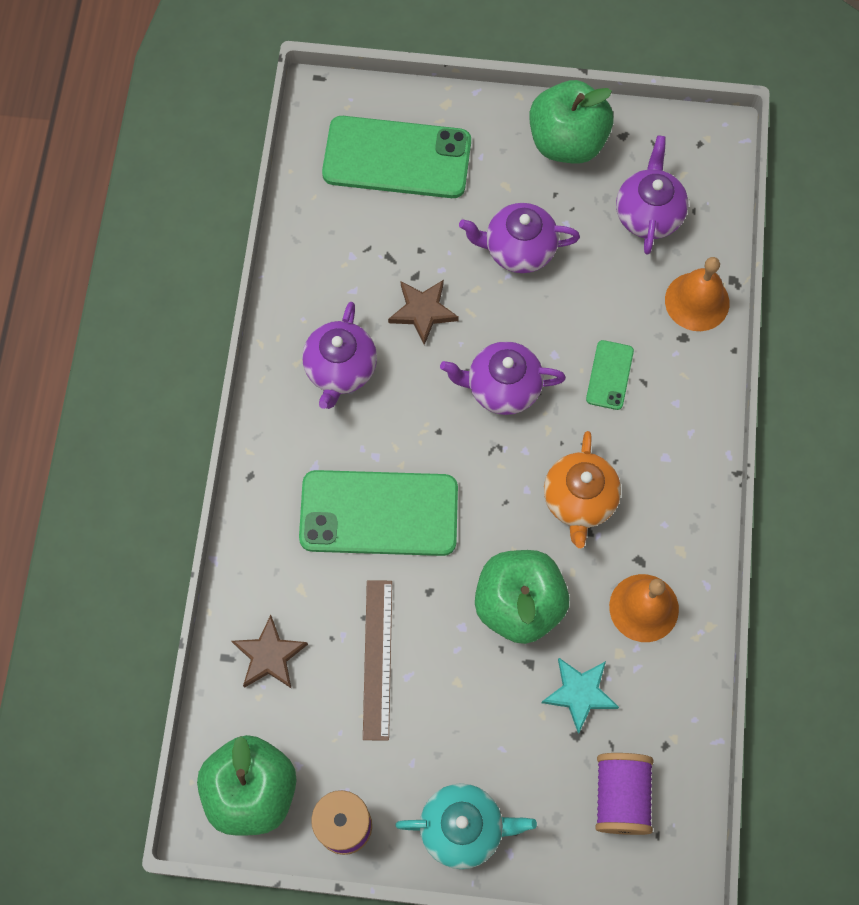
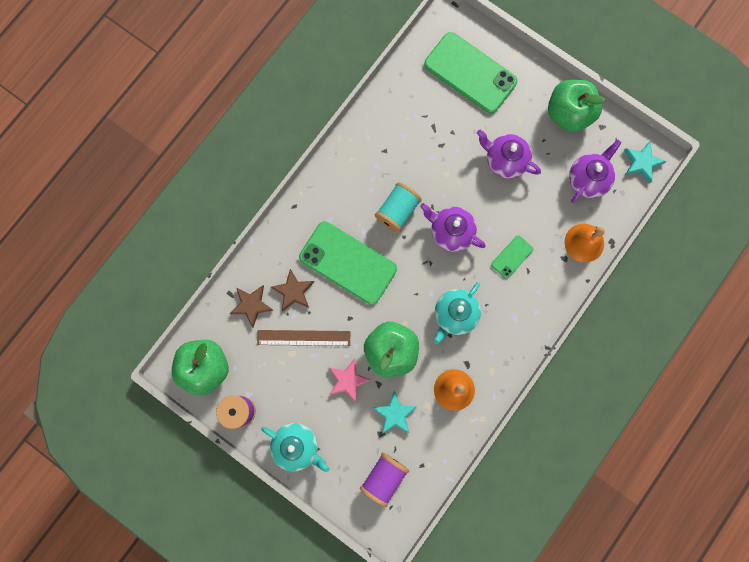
camera: 30 degrees right, 10 degrees up
(340, 369) = (372, 175): purple teapot -> none
(377, 659) = (303, 337): brown ruler -> brown ruler turned 60 degrees clockwise
(407, 400) = (397, 211): none -> turquoise spool
(423, 311) = (433, 167): brown star -> brown star (293, 291)
(481, 684) = (348, 380): none -> pink star
(579, 500) = (455, 315): orange teapot -> turquoise teapot
(706, 154) = (642, 162): none -> turquoise star

